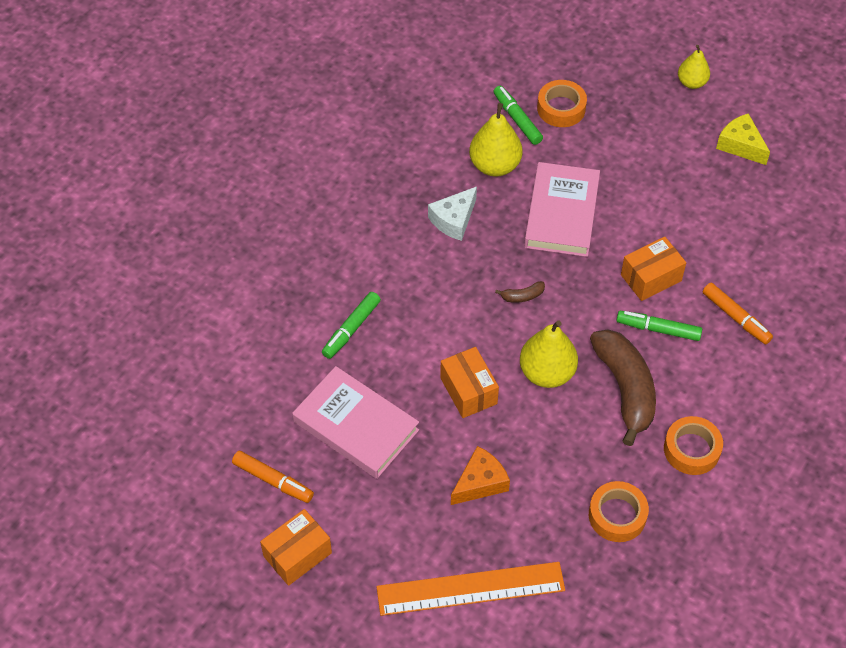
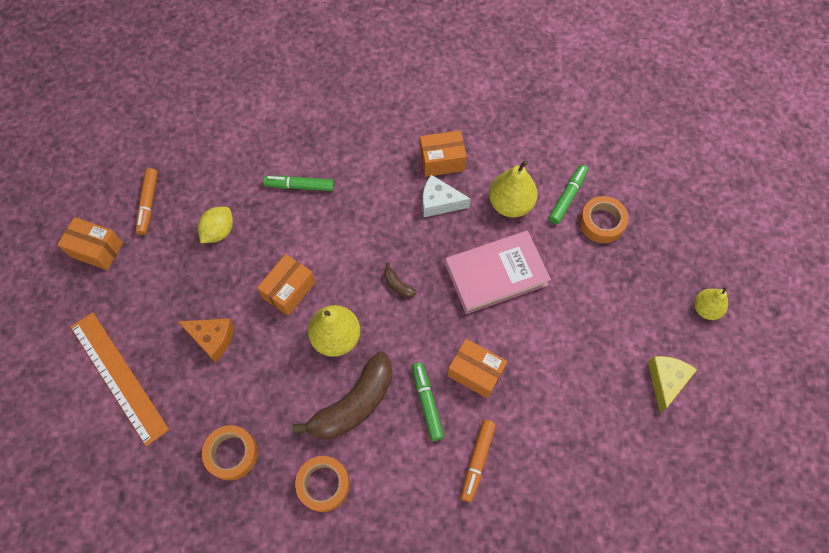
camera: 60 degrees right, 10 degrees up
(356, 426) = (219, 231): pink book -> yellow lemon
(408, 195) = (442, 161): none -> orange box

